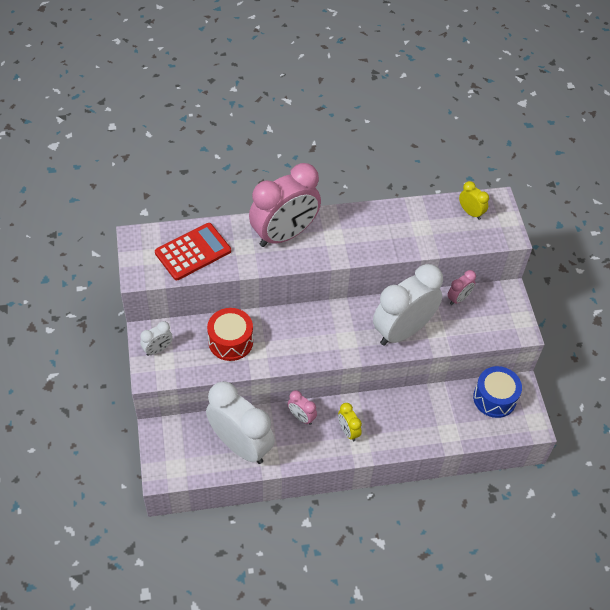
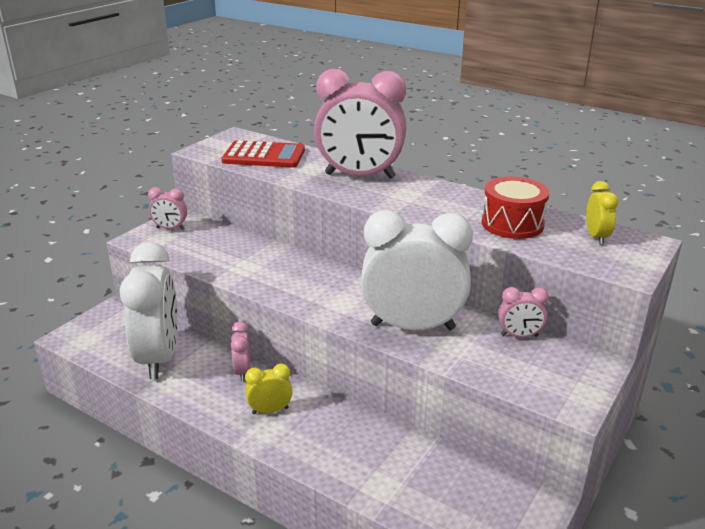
camera: 45 degrees right, 25 degrees down
(158, 349) = (170, 228): white clock -> pink clock
(230, 341) = (233, 252): red drum -> red drum (512, 224)
(348, 431) = (270, 410): yellow clock -> yellow clock turned 60 degrees clockwise
(494, 398) = (487, 492): blue drum -> none

